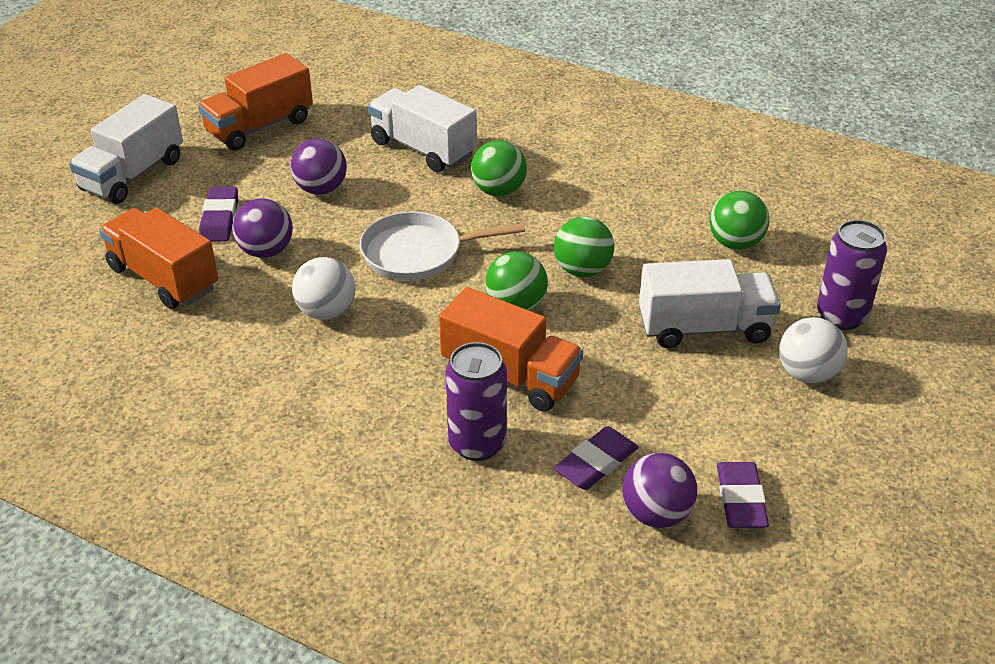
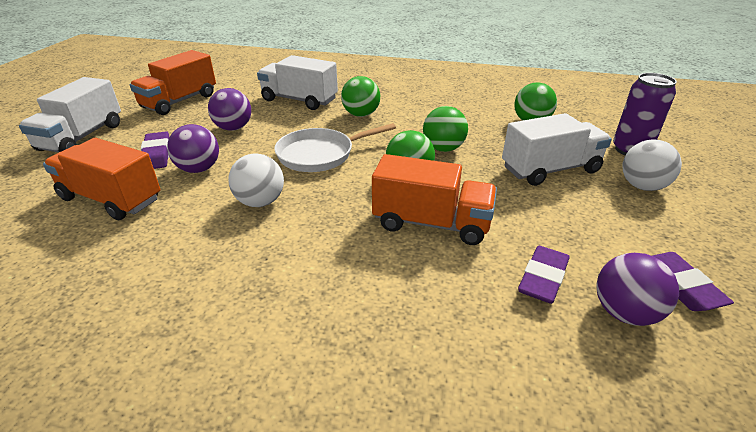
camera: 15 degrees left, 5 degrees down
(477, 444) = (433, 282): purple can -> none

